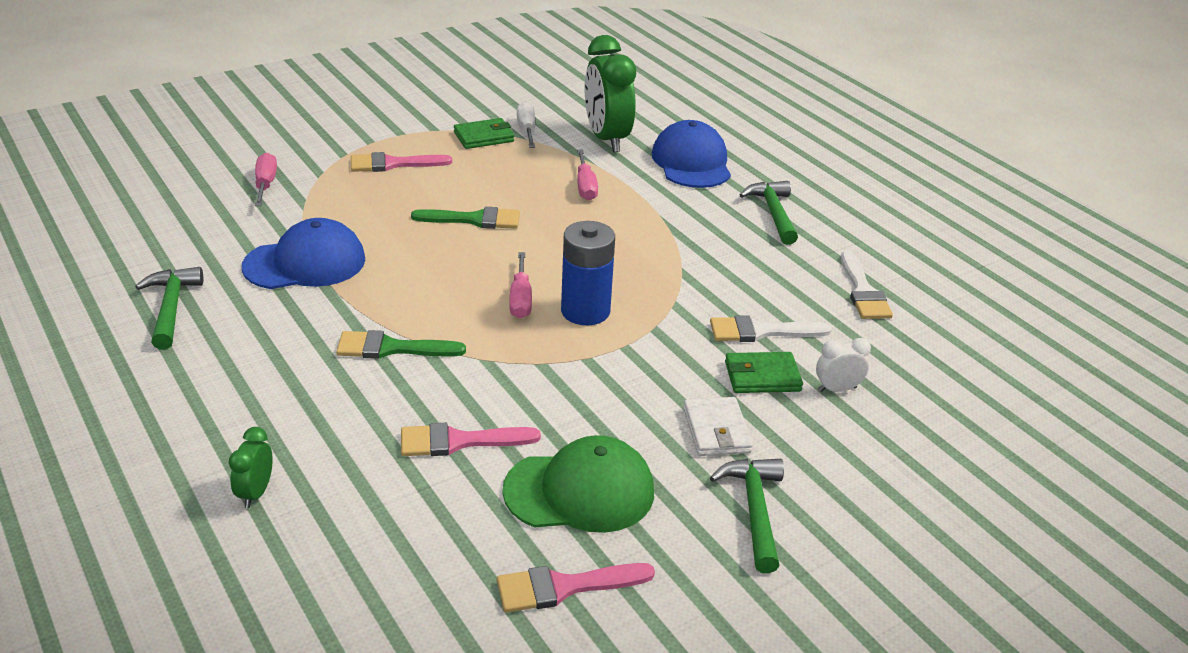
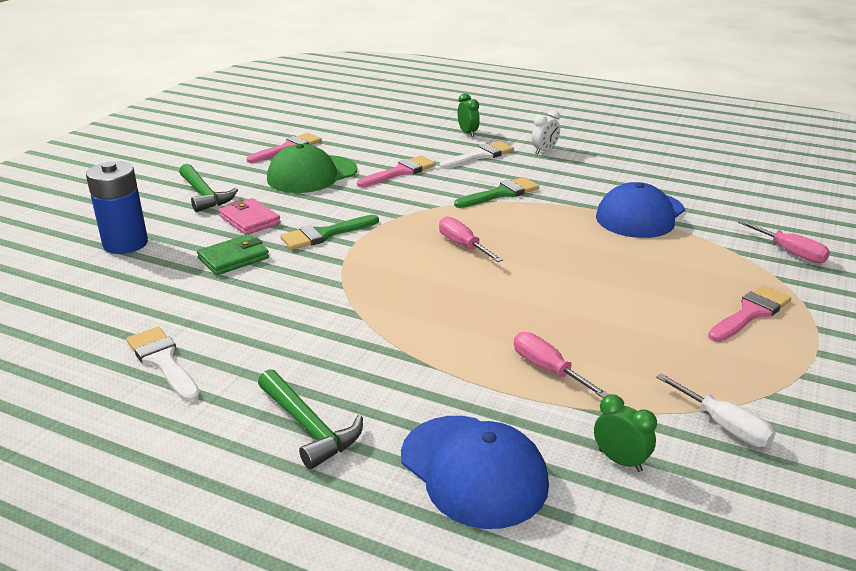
camera: 150 degrees right, 5 degrees down
(171, 307) = (656, 170): green hammer -> none
(474, 220) = (590, 289): green brush -> green brush (325, 234)
(484, 137) = (744, 389): green wallet -> none
(585, 311) = (406, 254): blue battery -> blue battery (125, 244)
(606, 139) = (620, 461): green clock -> green clock, size x0.46
(716, 430) = (250, 220): white wallet -> pink wallet
(761, 331) = (251, 288): white brush -> white brush (480, 156)
(837, 389) = (168, 269): white clock -> white clock (544, 151)

